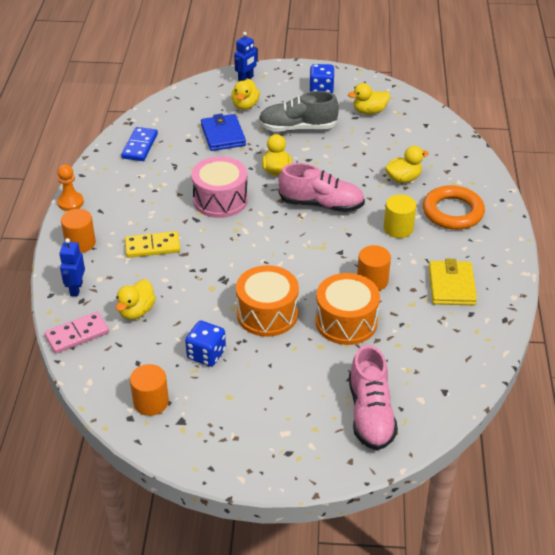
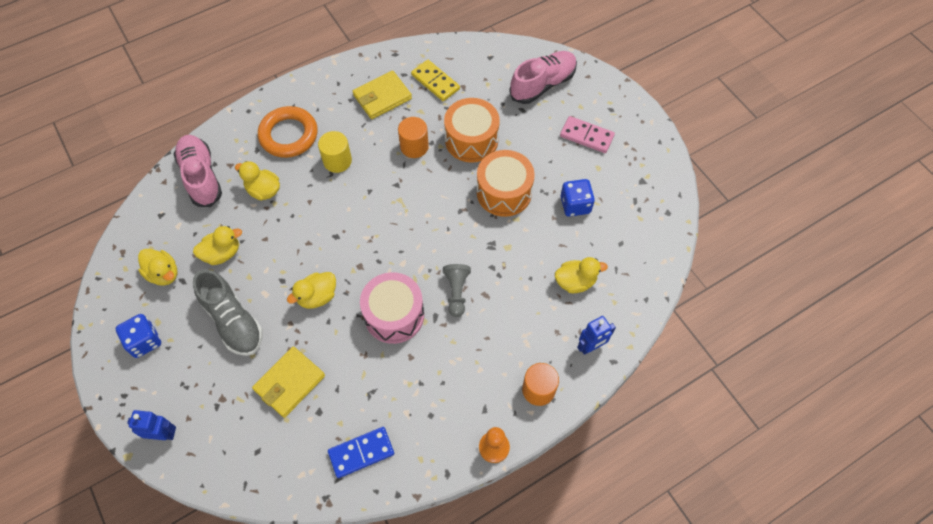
camera: 125 degrees left, 20 degrees up
(77, 334) = (633, 305): pink domino -> pink domino (586, 136)
(151, 402) = (645, 209): orange cylinder -> none
(152, 246) = (496, 326): yellow domino -> yellow domino (435, 82)
(203, 239) = (456, 292): none -> grey pawn
(223, 135) = (289, 383): blue wallet -> yellow wallet
(245, 105) = (220, 398): yellow duck -> yellow duck (222, 253)
(321, 204) = (344, 231): pink shoe -> pink shoe (201, 177)

